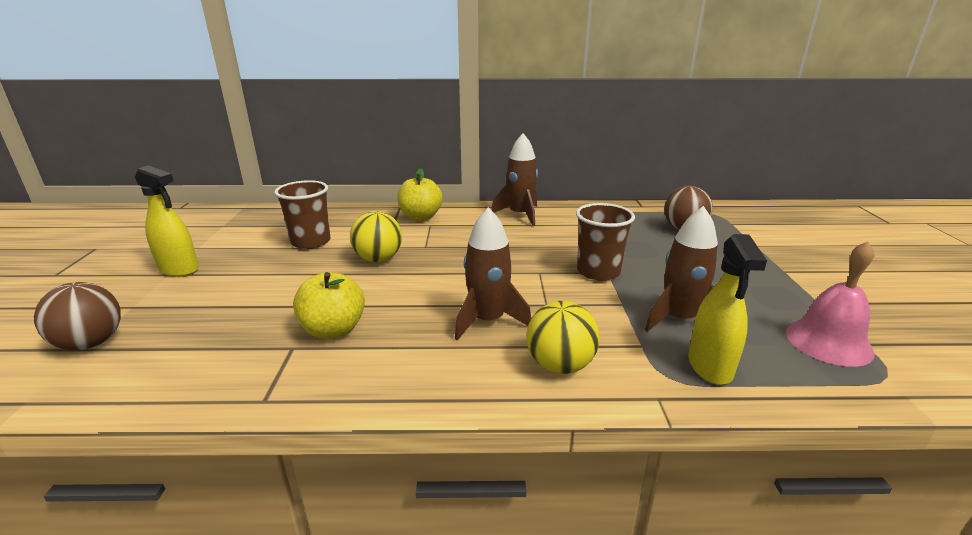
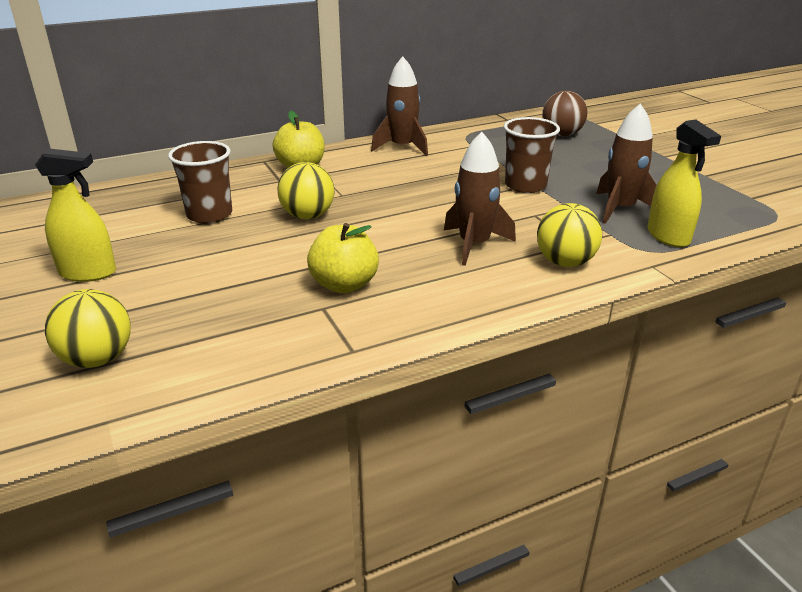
camera: 25 degrees left, 5 degrees up
(91, 343) = (97, 359): brown ball -> yellow ball
(828, 342) = (730, 201): pink bell -> none

